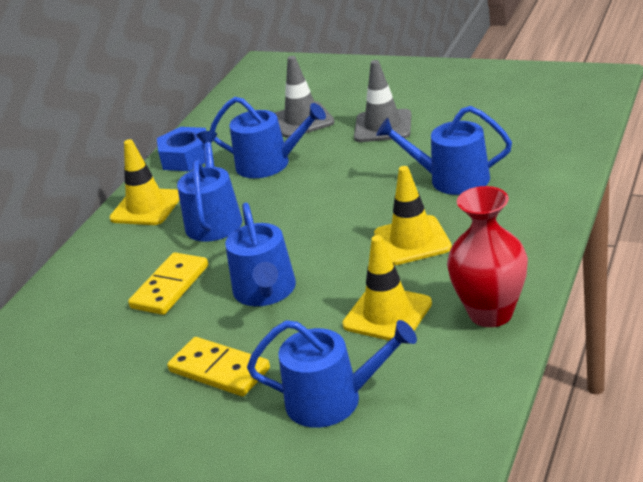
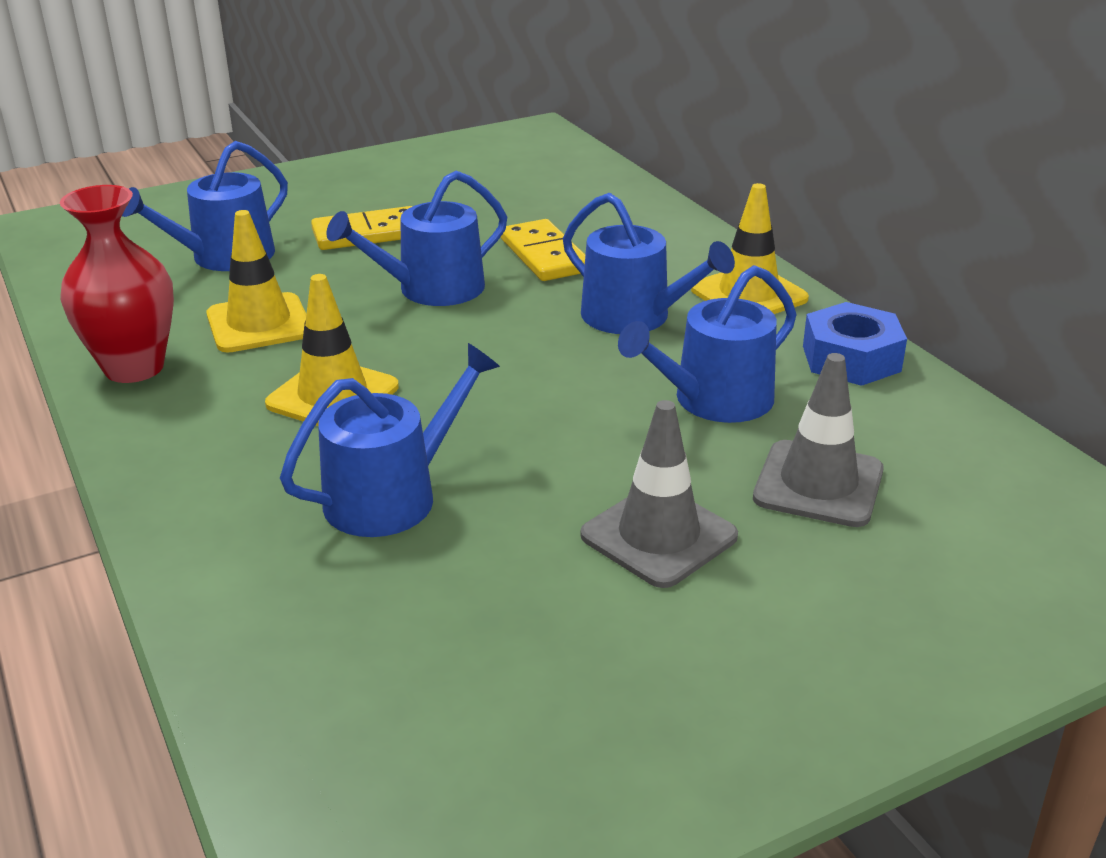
camera: 125 degrees right, 0 degrees up
(265, 292) = (431, 289): blue watering can -> blue watering can turned 60 degrees counterclockwise

